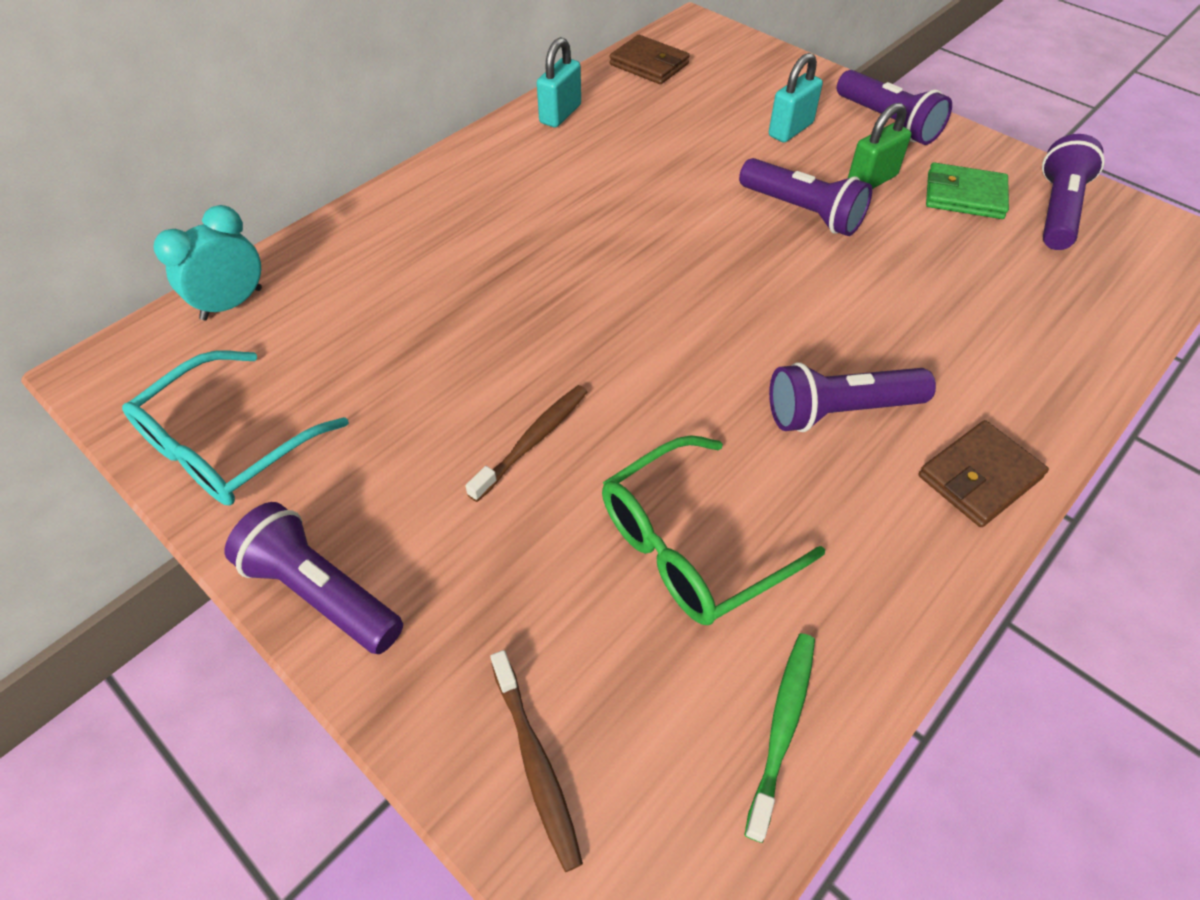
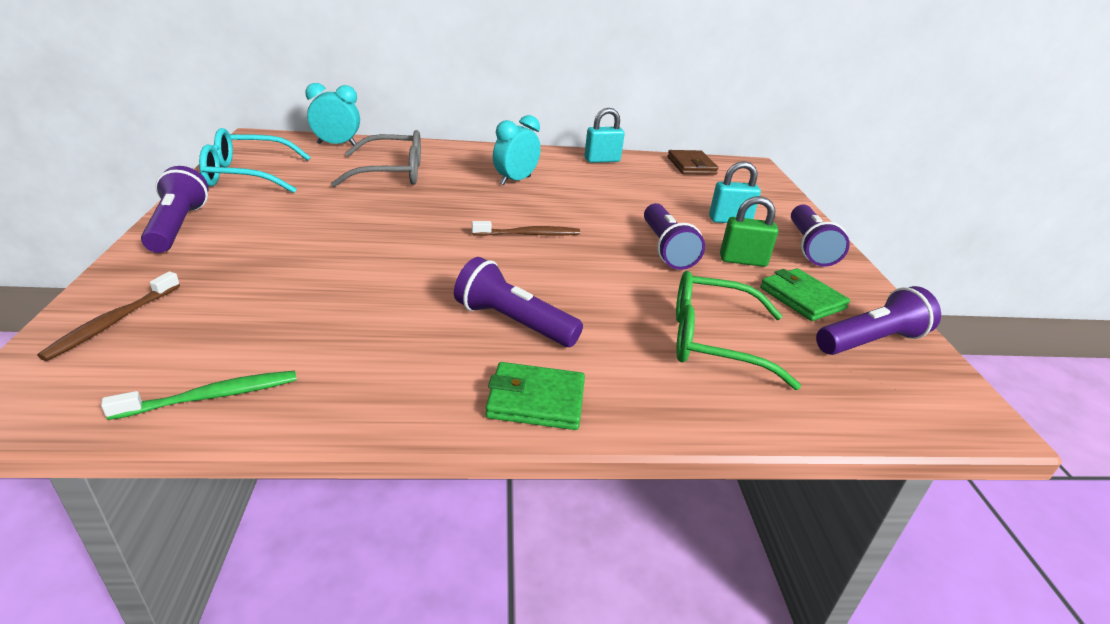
camera: 40 degrees right, 20 degrees down
(390, 302) = (392, 173): none -> grey glasses
(533, 441) = (347, 239): brown toothbrush -> brown toothbrush (529, 234)
(535, 213) = (515, 181): none -> turquoise clock
(691, 545) = (328, 312): green glasses -> green glasses (713, 341)
(979, 477) = (536, 400): brown wallet -> green wallet

